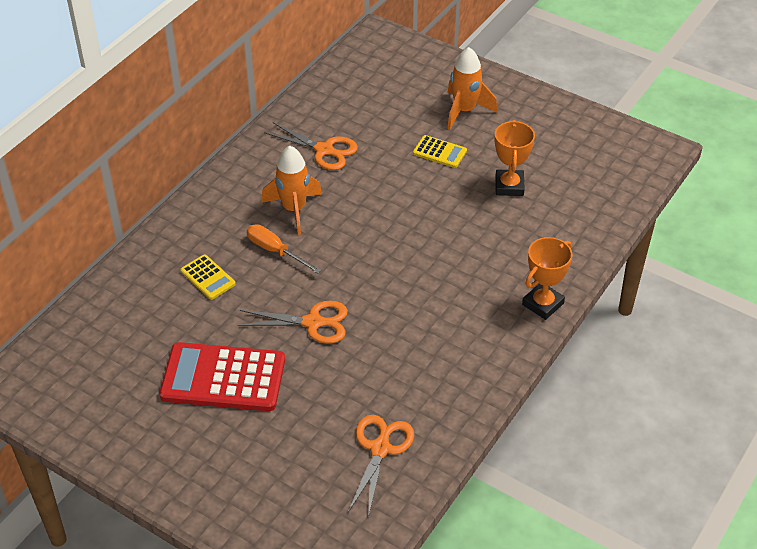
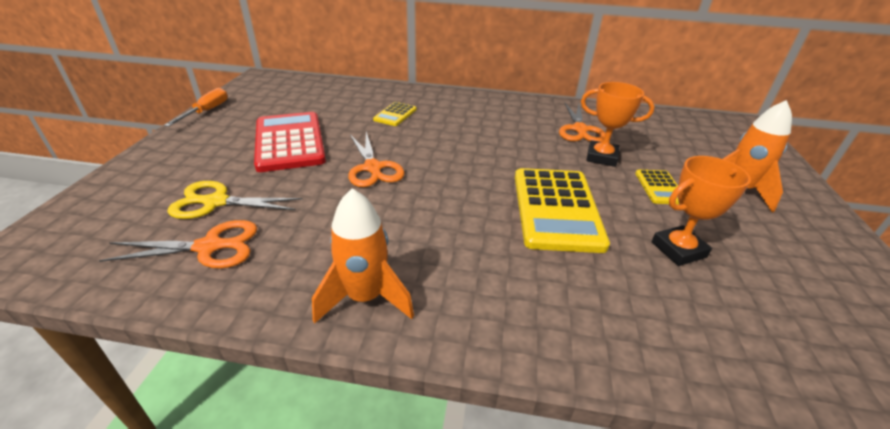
camera: 65 degrees right, 10 degrees down
(275, 251) = (445, 134): orange screwdriver -> orange screwdriver (206, 111)
(294, 209) = (498, 131): orange rocket -> orange rocket (365, 298)
(313, 444) = (215, 202): none -> yellow scissors
(435, 226) = (556, 209): none -> yellow calculator
(543, 304) = (511, 338): orange trophy -> orange trophy (601, 157)

